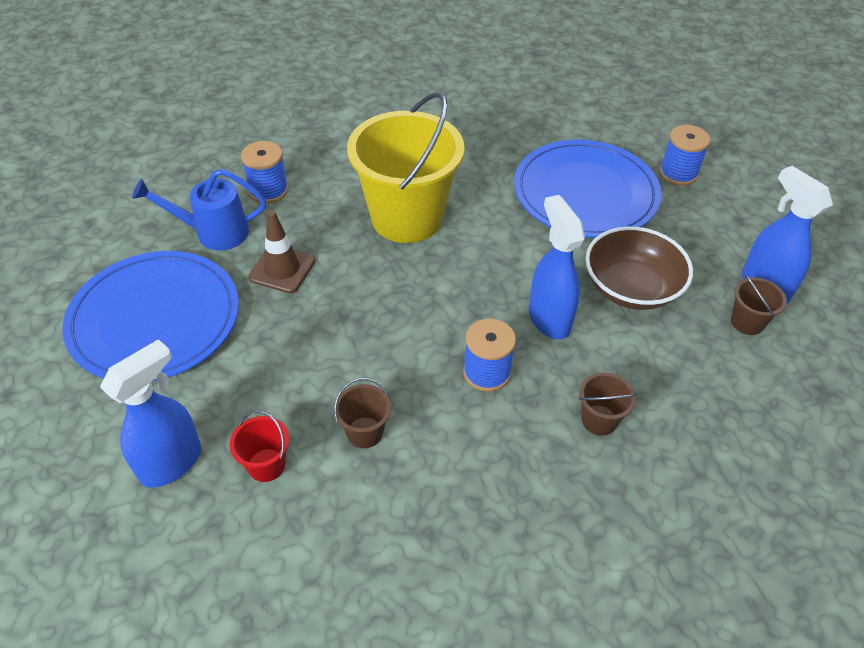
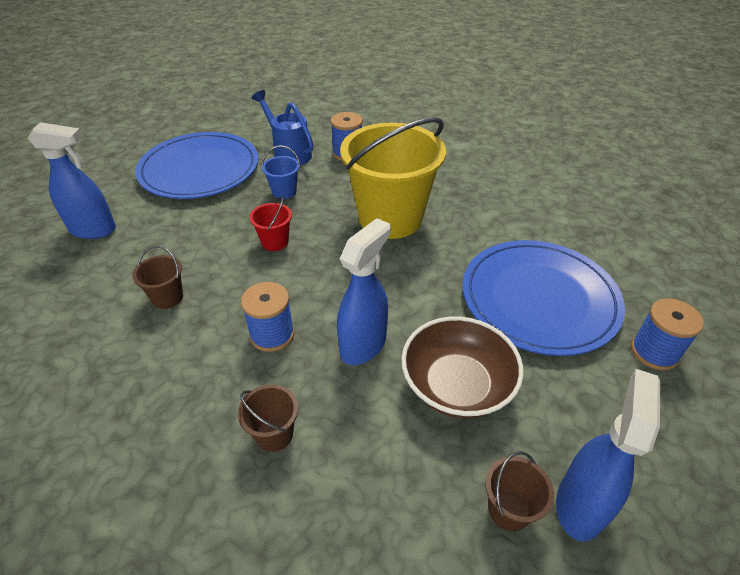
camera: 55 degrees right, 5 degrees down
(266, 465) = (112, 267): red bucket -> red bucket (275, 242)
(282, 269) = (284, 192): brown traffic cone -> blue bucket

